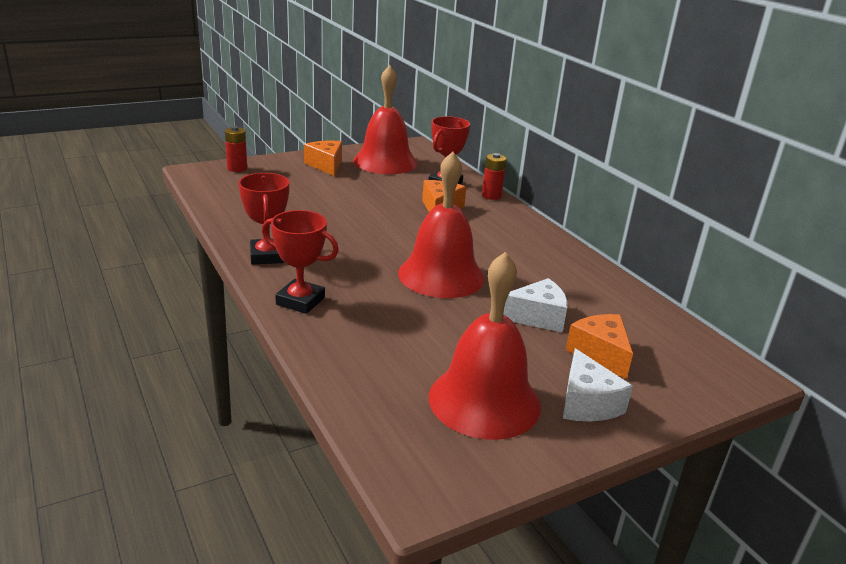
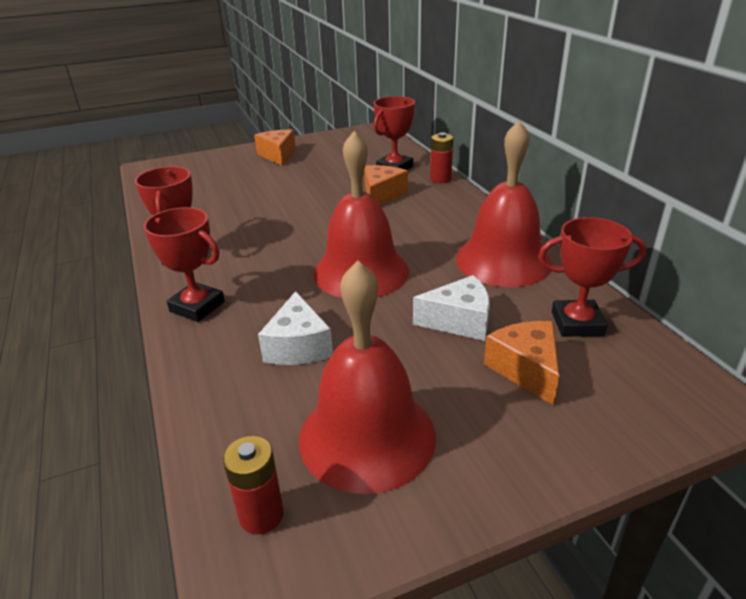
camera: 10 degrees right, 5 degrees up
(237, 168) = (189, 163): red battery -> red battery (261, 515)
(385, 162) = (339, 148): red bell -> red bell (503, 260)
(587, 403) = (496, 440): white cheese -> white cheese (298, 346)
(634, 320) = (577, 323): none -> red trophy

